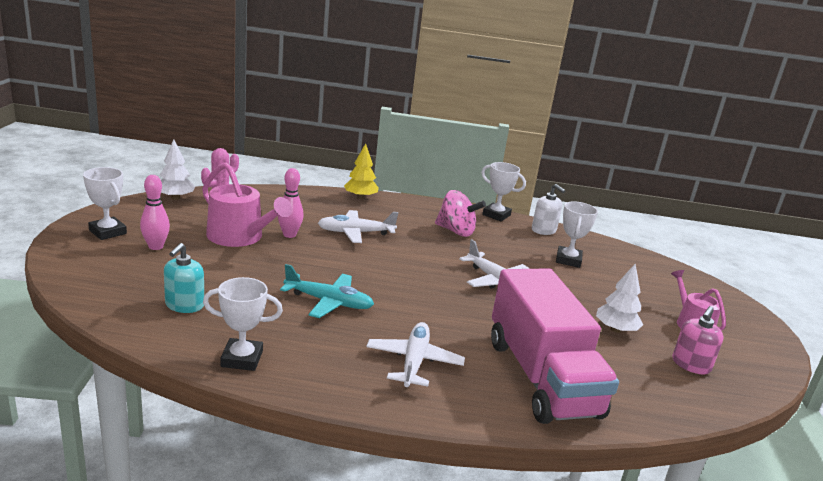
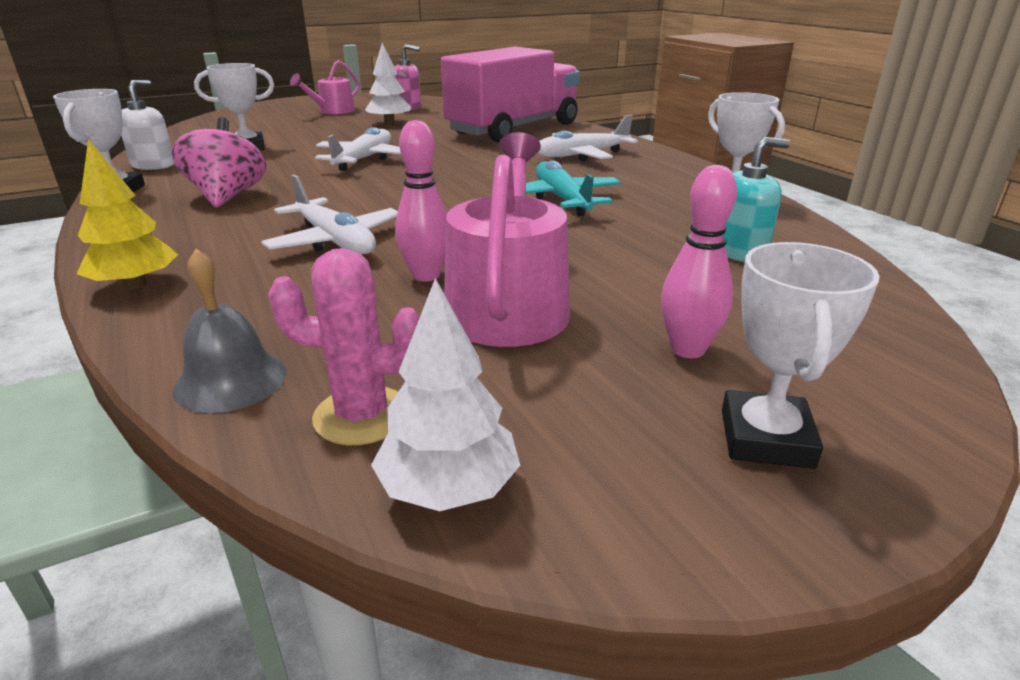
camera: 120 degrees left, 5 degrees up
(267, 193) = (230, 380): none -> grey bell

